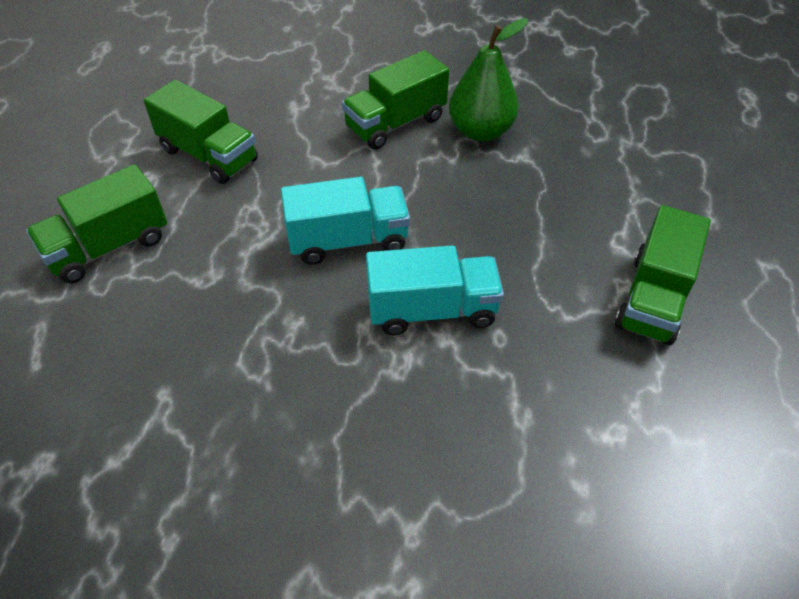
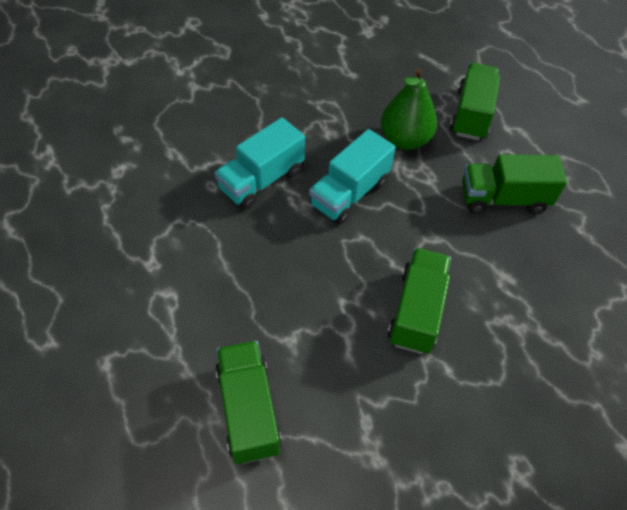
camera: 140 degrees right, 5 degrees up
(480, 131) = (345, 347): green pear -> green pear (405, 139)
(653, 298) = (127, 265): green truck -> green truck (248, 409)

